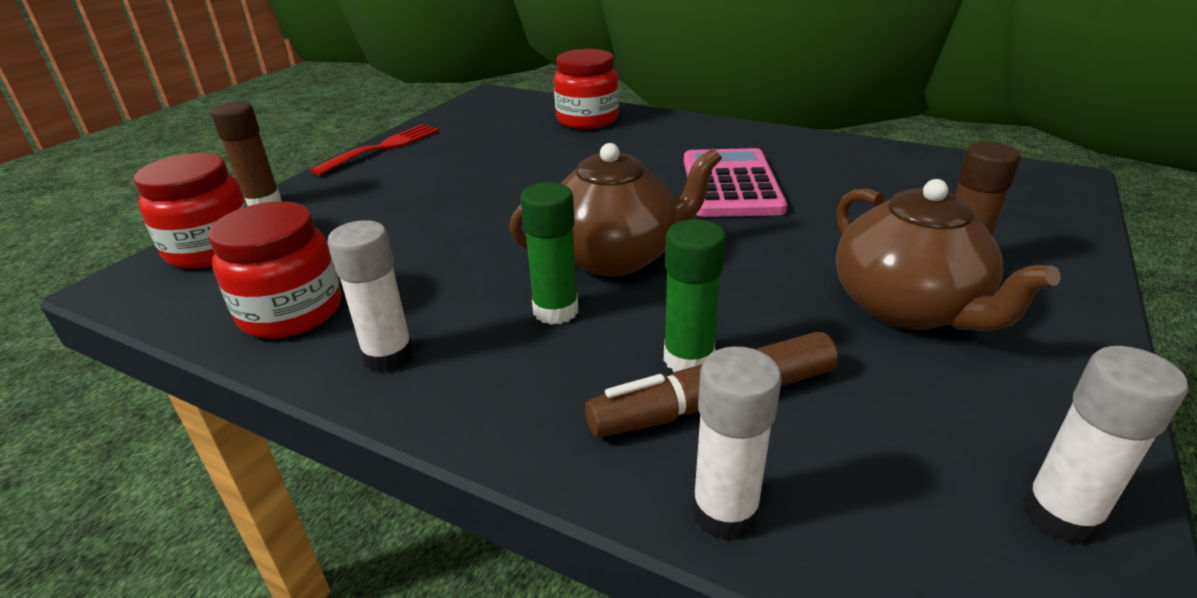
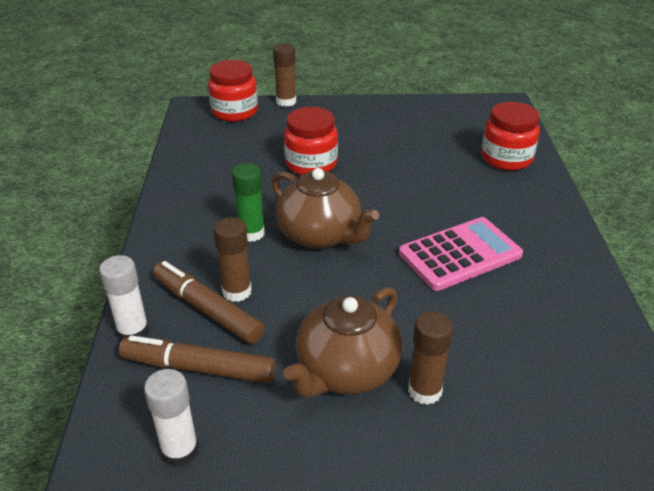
camera: 60 degrees right, 5 degrees up
(291, 312) = (201, 158): red jar -> red jar (311, 164)
(383, 147) = (381, 103): red fork -> none
(388, 356) = (185, 199): white glue stick -> none
(688, 359) = (237, 291): green glue stick -> brown glue stick
(858, 445) = (198, 368): none -> brown marker

